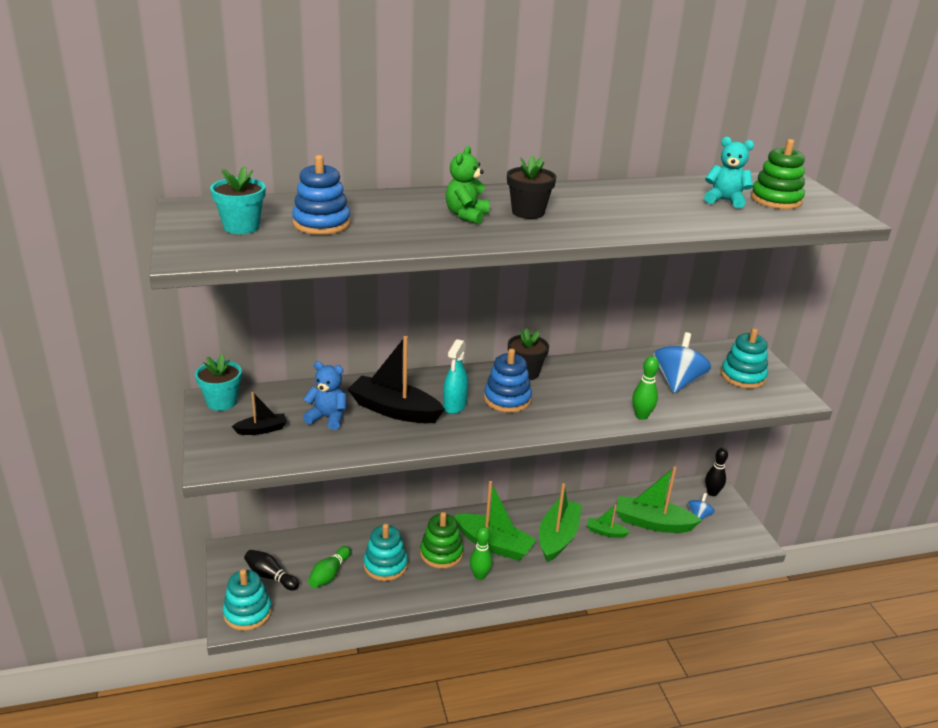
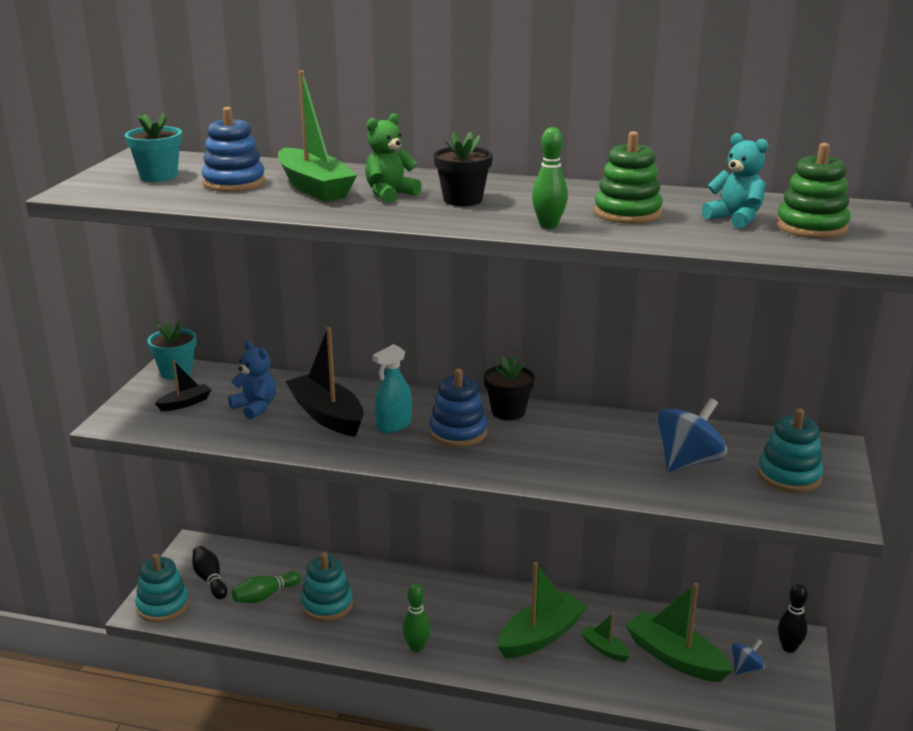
camera: 30 degrees right, 5 degrees down
(262, 429) = (185, 403): black boat -> black boat turned 45 degrees counterclockwise
(441, 553) = (394, 611): green stacking toy -> green stacking toy (627, 213)
(494, 544) = (459, 620): green boat -> green boat (314, 187)
(641, 416) = (600, 486): green bowling pin -> green bowling pin (548, 225)

